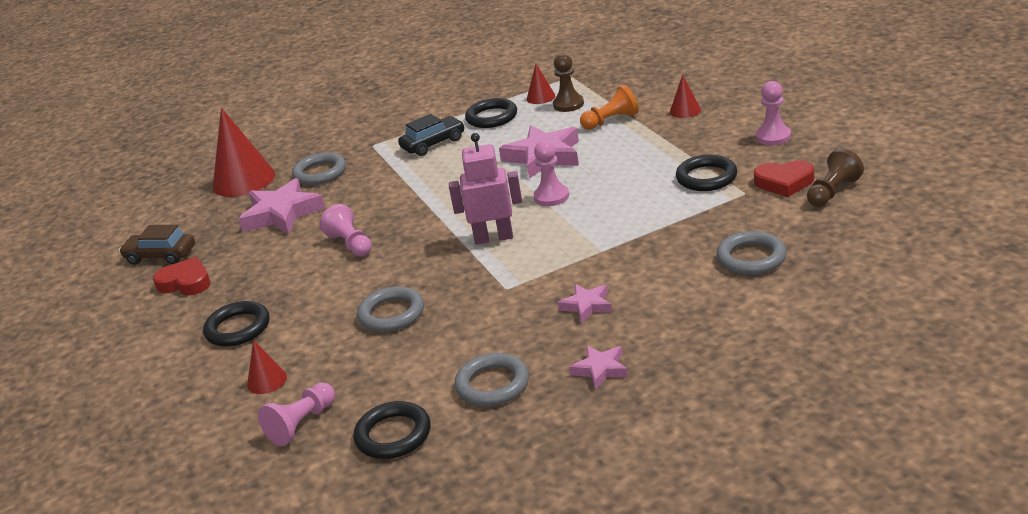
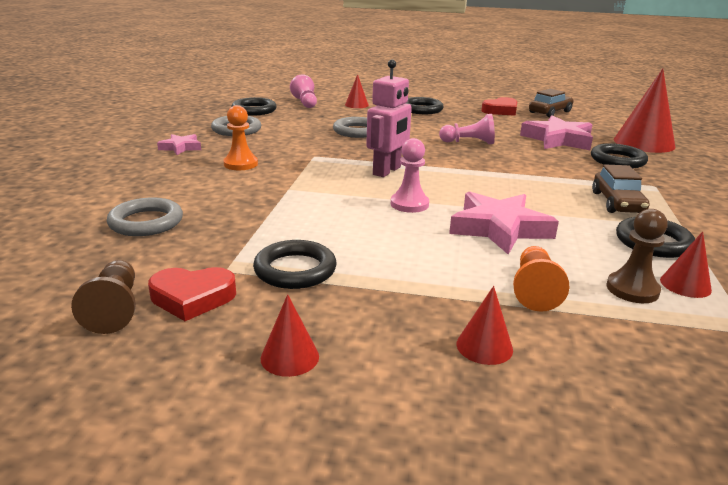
camera: 120 degrees right, 5 degrees down
(320, 173) = (617, 160): grey ring -> black ring
(433, 144) = (617, 203): black car -> brown car
(587, 306) = (240, 164): pink star -> orange pawn
(773, 137) = (290, 357): pink pawn -> red cone
(784, 182) = (192, 298): red heart -> red heart turned 135 degrees counterclockwise

